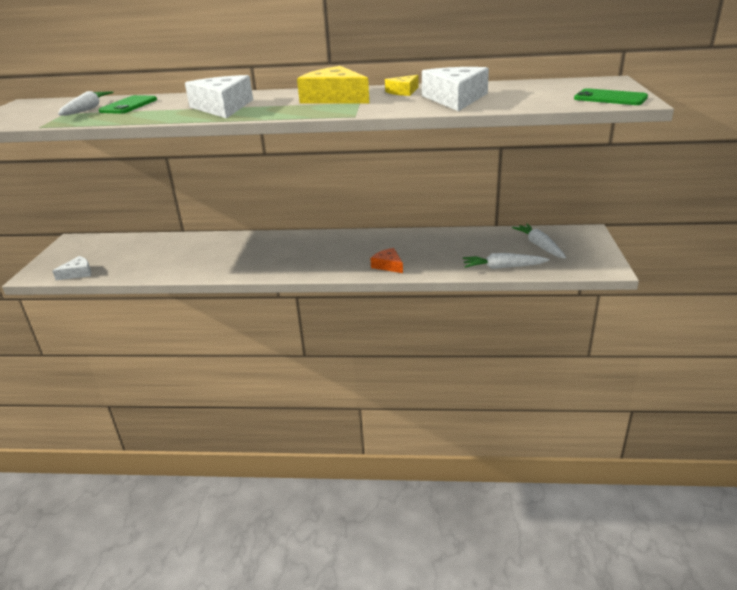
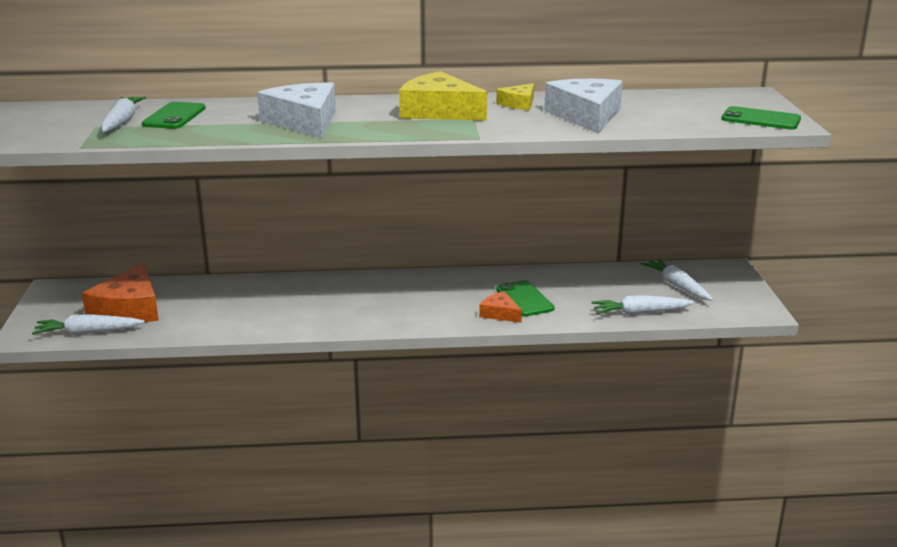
camera: 10 degrees left, 5 degrees down
(78, 273) = (87, 332): white cheese -> white carrot
(115, 256) = (129, 309): none -> orange cheese
(411, 254) = (524, 299): none -> green phone

